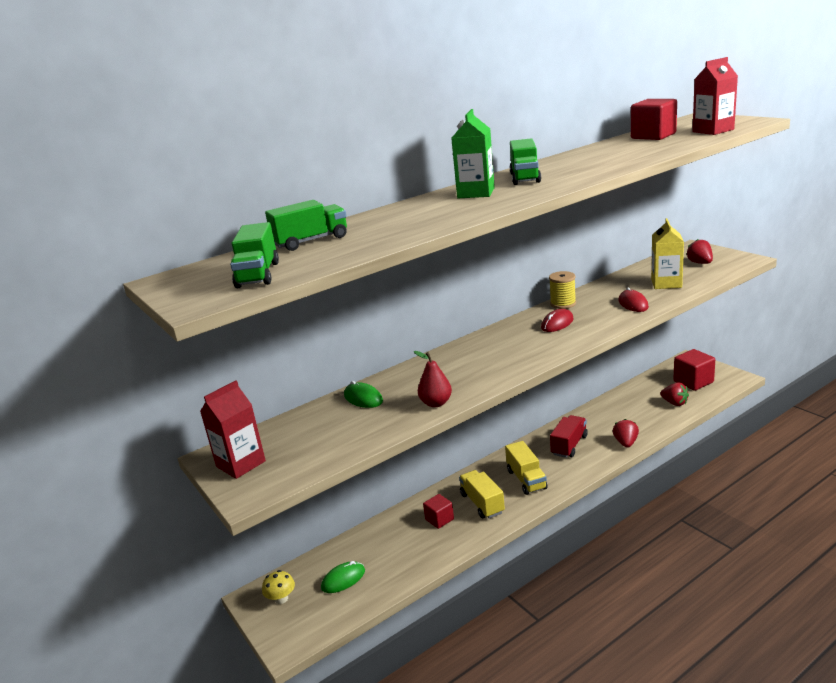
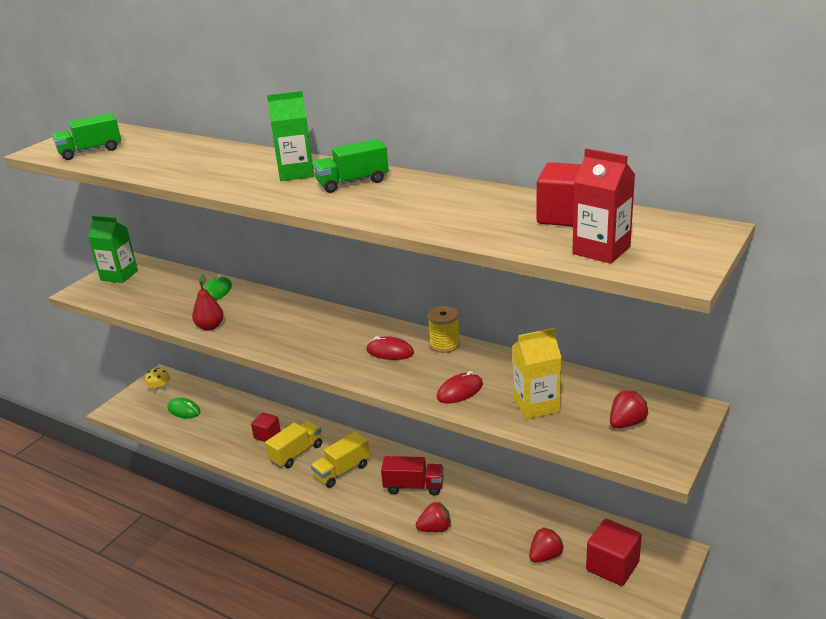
camera: 65 degrees right, 5 degrees up
(241, 464) = (119, 275): red carton -> green carton
(311, 241) = (165, 146): green truck -> none
(674, 403) = (545, 556): red strawberry -> red strawberry turned 150 degrees counterclockwise

